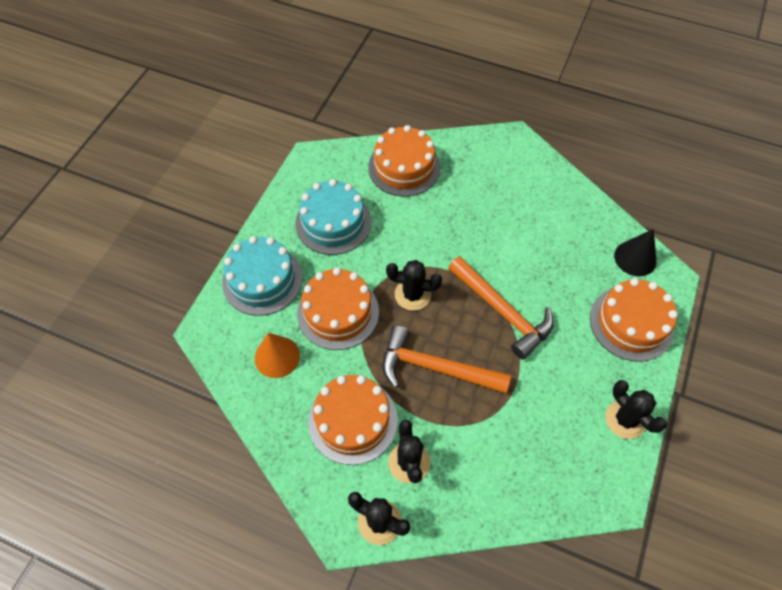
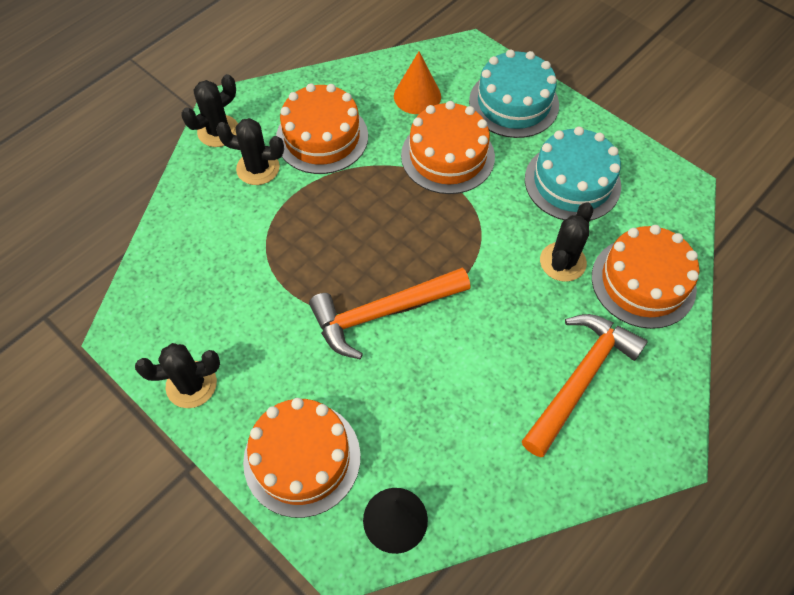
camera: 110 degrees right, 0 degrees up
(412, 294) = (443, 230): black cactus -> black cactus (562, 262)
(436, 368) = (343, 222): orange hammer -> orange hammer (579, 379)

